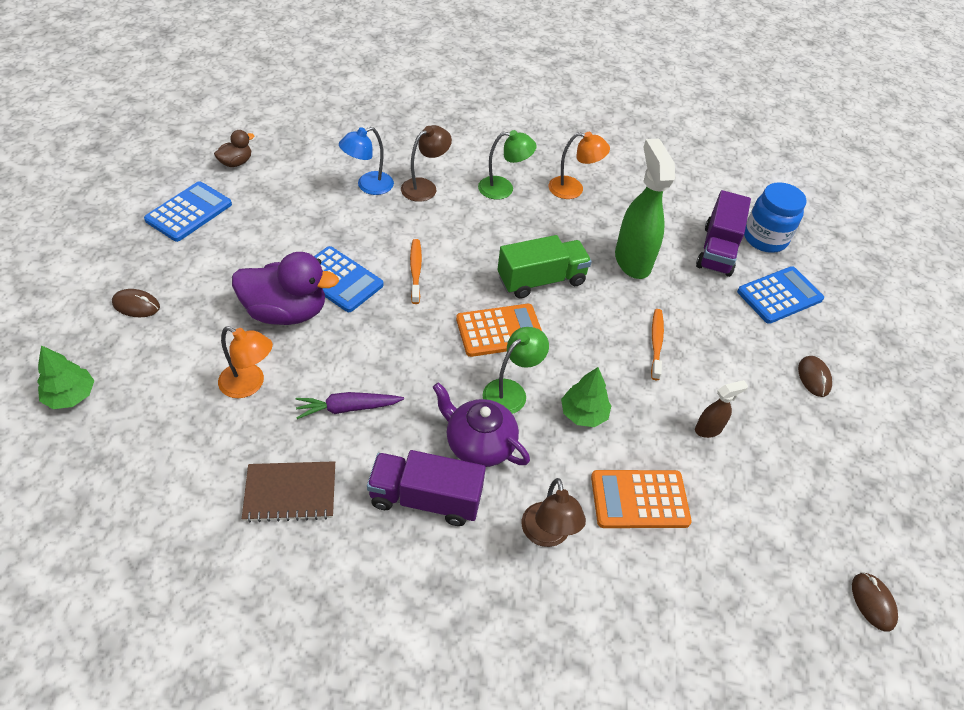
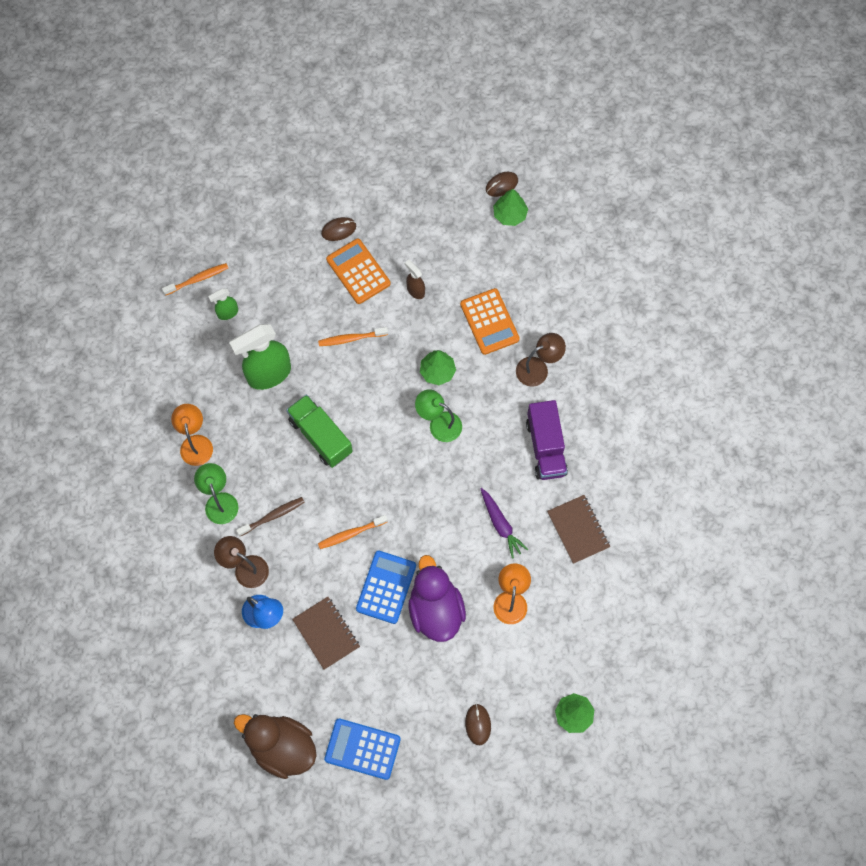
camera: 105 degrees left, 20 degrees up
(236, 162) = (282, 747): brown duck -> brown duck, size x2.02
(321, 221) = (326, 633): none -> brown notebook
(468, 219) = (272, 516): none -> brown toothbrush
(479, 444) = (491, 430): purple teapot -> none
(500, 331) = (386, 449): orange calculator -> orange calculator (358, 271)
(717, 250) = (227, 313): purple truck -> green spray bottle
(765, 239) = (197, 279): blue jar -> orange toothbrush
(779, 295) = (262, 261): blue calculator -> none
(816, 594) = (509, 214): none -> green tree

